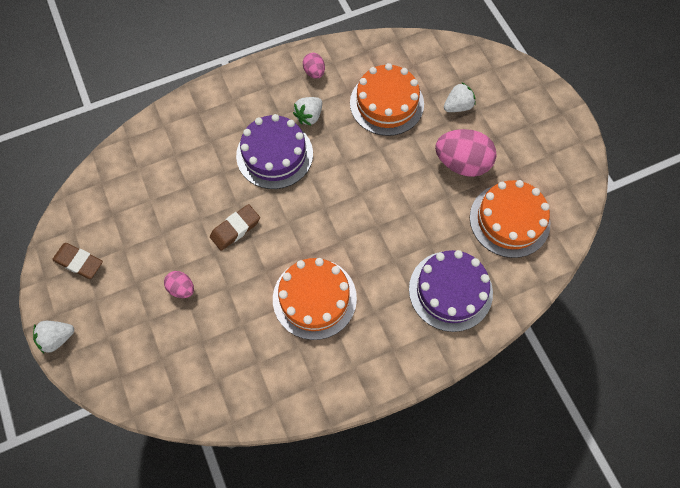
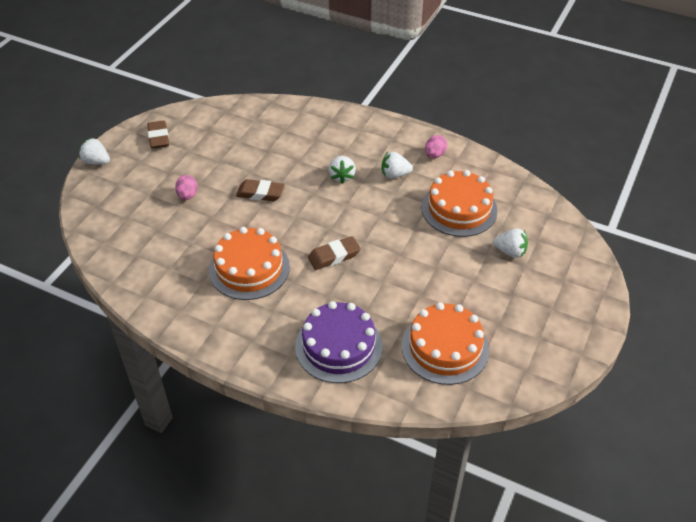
camera: 50 degrees right, 20 degrees down
(274, 154) = (342, 176): purple cake -> white strawberry
(357, 226) = (334, 256): none -> brown eraser
(462, 163) = (461, 285): pink egg -> none

